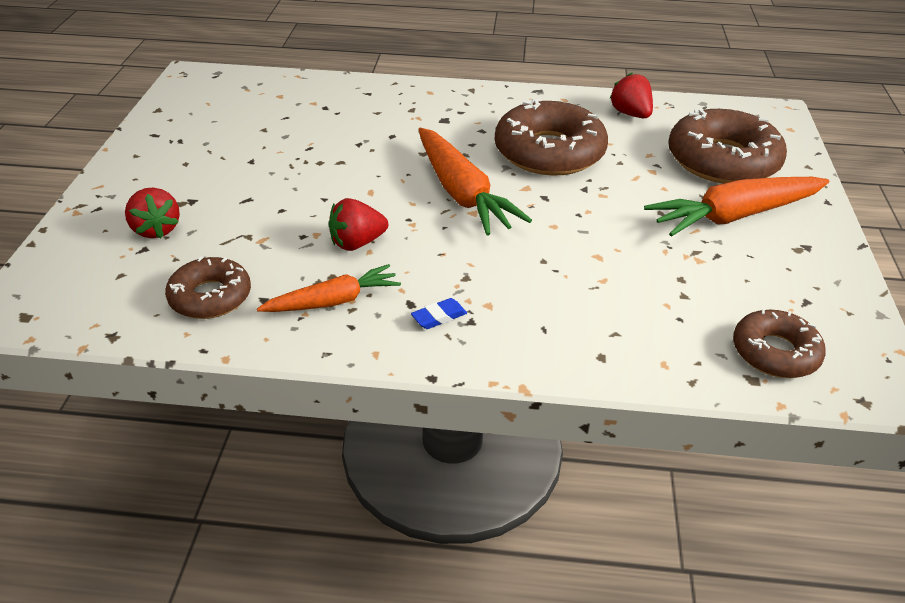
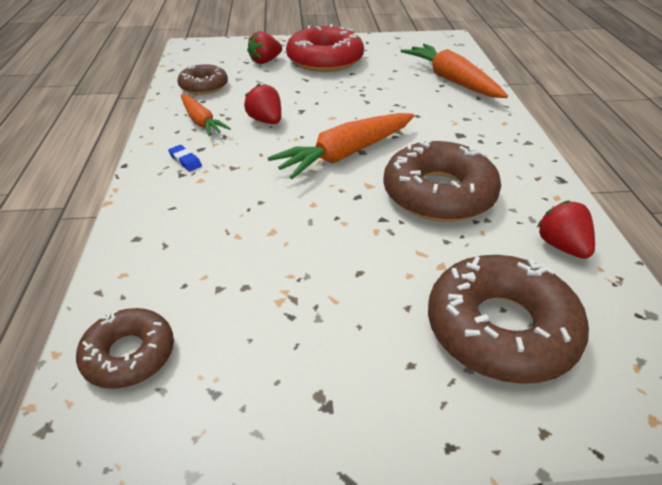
camera: 80 degrees right, 0 degrees up
(192, 176) = (325, 60): none -> red donut
(630, 114) = (562, 246): red strawberry -> red strawberry turned 75 degrees counterclockwise
(734, 216) = (372, 334): orange carrot -> orange carrot (451, 80)

